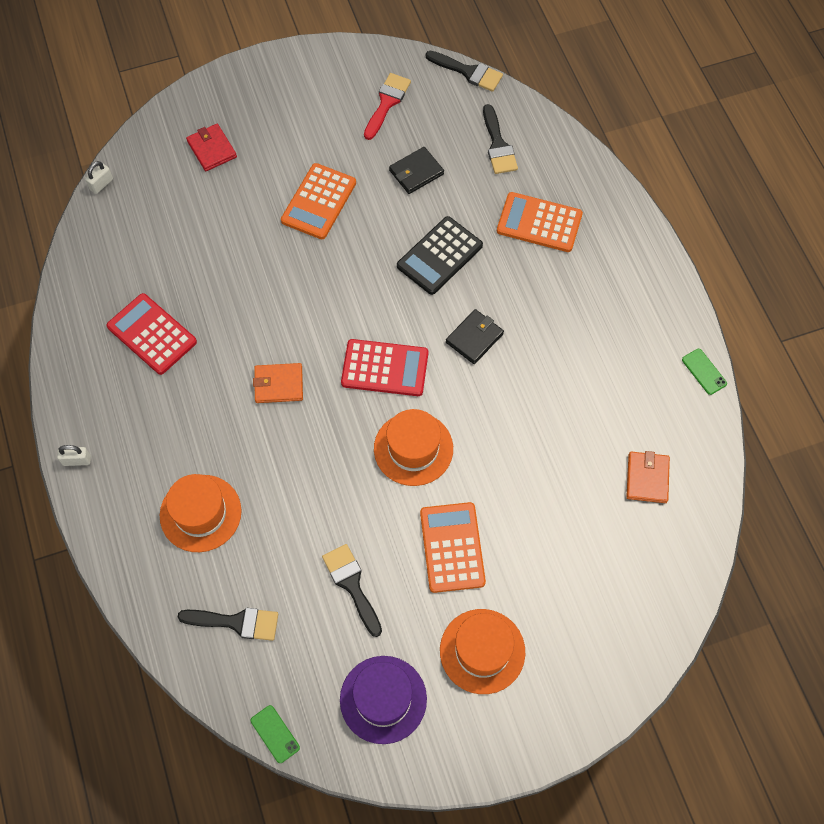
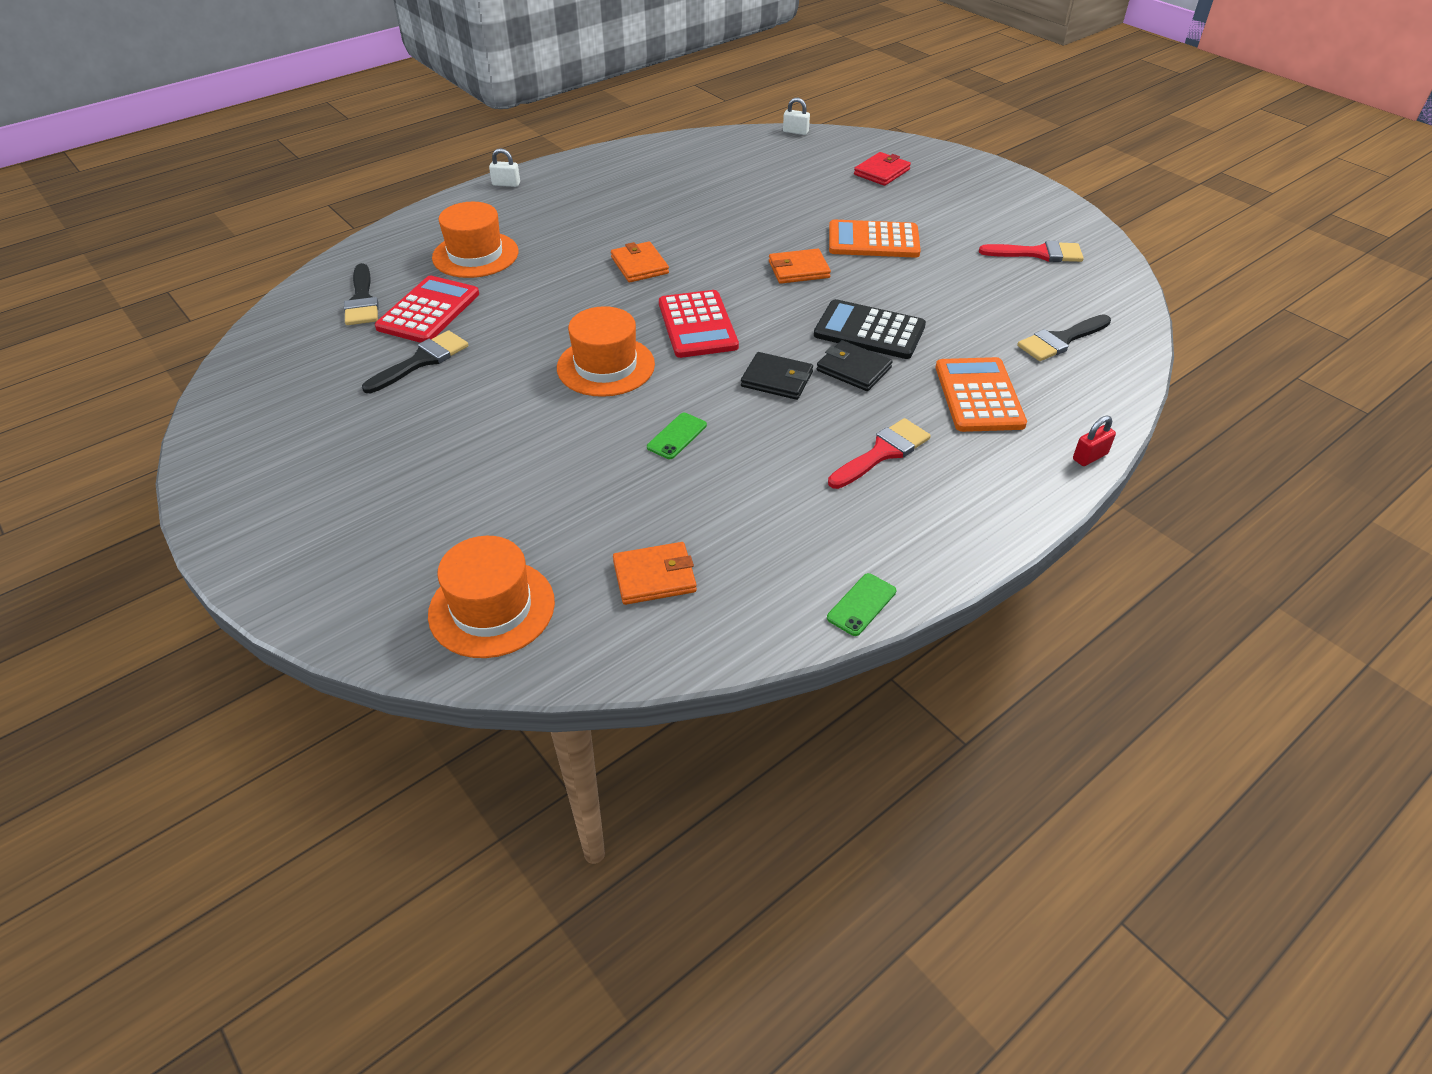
camera: 70 degrees right, 20 degrees down
(76, 460) = (506, 184): white padlock -> white padlock turned 60 degrees counterclockwise
(152, 334) = (655, 189): red calculator -> red calculator (428, 311)
(275, 734) = (241, 350): green phone -> green phone (677, 436)
(337, 270) = (798, 269): none -> orange wallet
(383, 699) = (287, 412): purple hat -> none
(416, 172) = (966, 291): black wallet -> black wallet (853, 369)
(452, 547) = (489, 421): orange calculator -> none
(468, 72) = (1141, 297): black brush -> none
(482, 651) = (359, 474): orange hat -> orange hat (492, 608)
(576, 304) = (882, 452): none -> red brush
(620, 192) = (1090, 456): none -> red padlock

